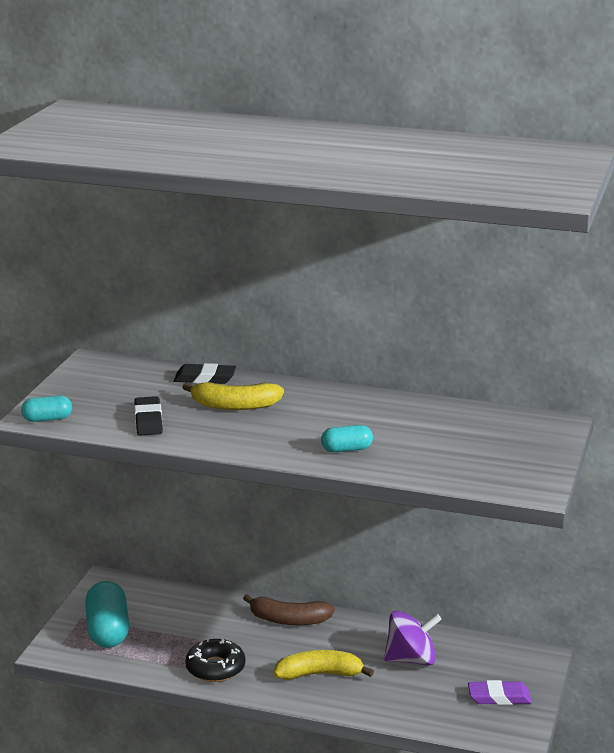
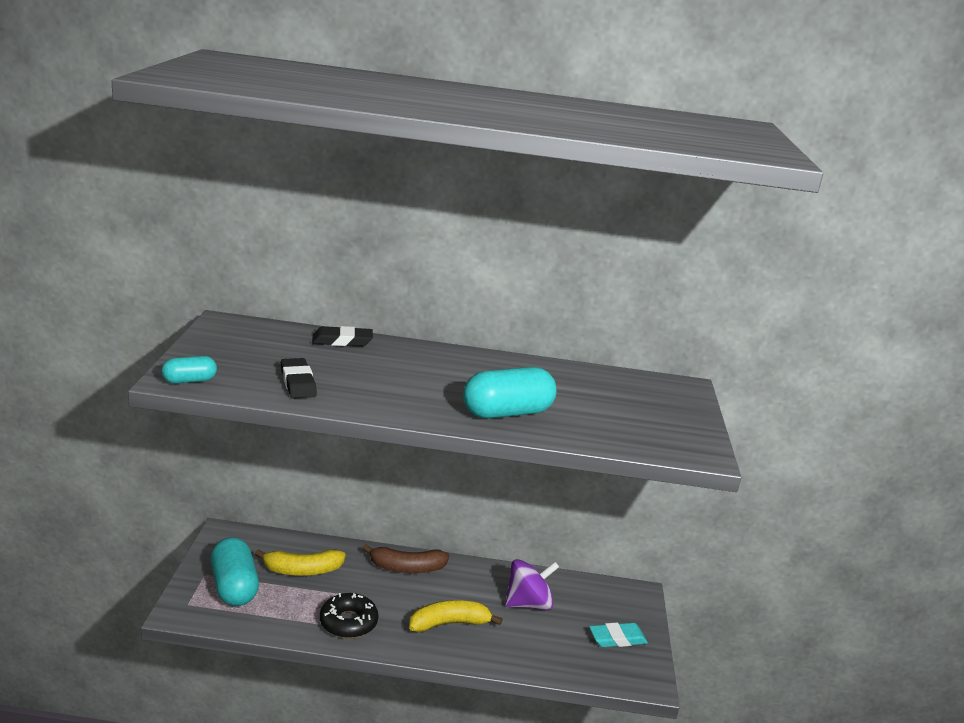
camera: 15 degrees left, 0 degrees up
(234, 406) = (380, 368): yellow banana -> yellow banana (302, 570)
(346, 449) = (507, 413): turquoise capsule -> turquoise capsule, size x1.87
(499, 697) = (617, 638): purple eraser -> turquoise eraser

